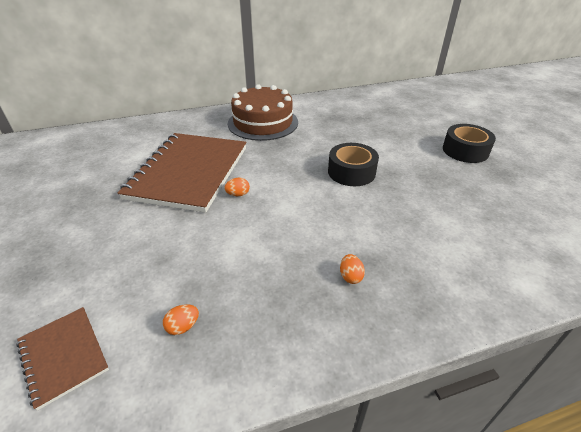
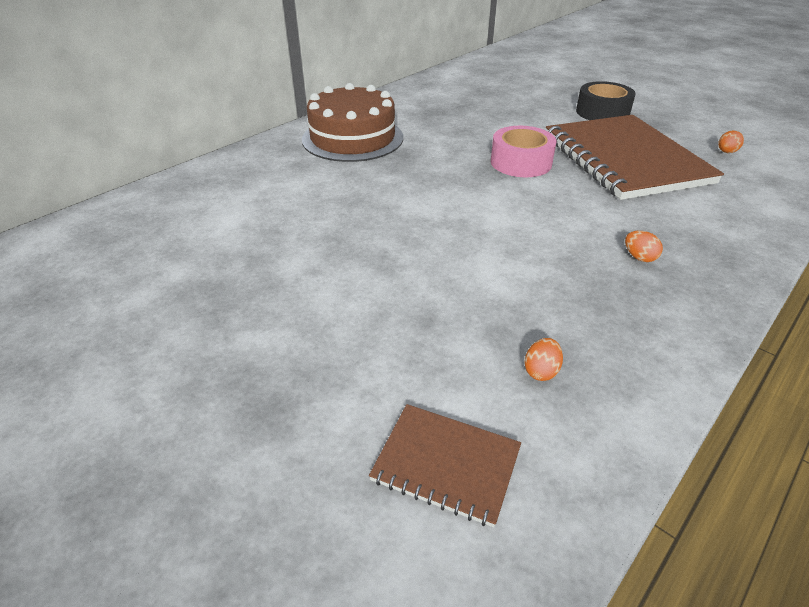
camera: 30 degrees left, 0 degrees up
(189, 172) = (331, 219): brown notebook -> brown notebook (625, 159)
(238, 194) = (426, 223): orange egg -> orange egg (726, 152)
(351, 172) = (521, 162): black tape -> pink tape

